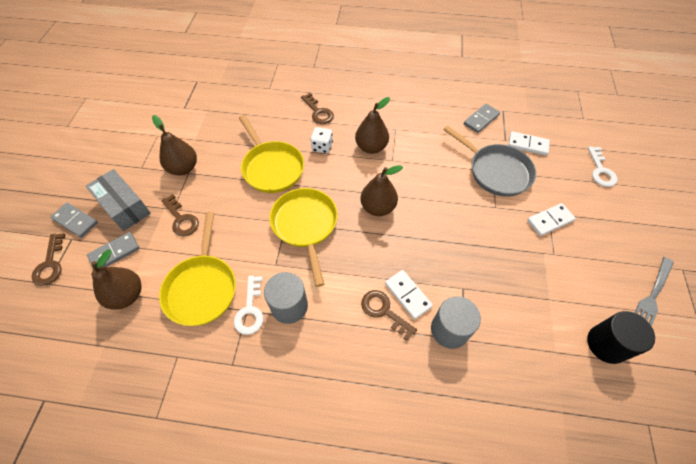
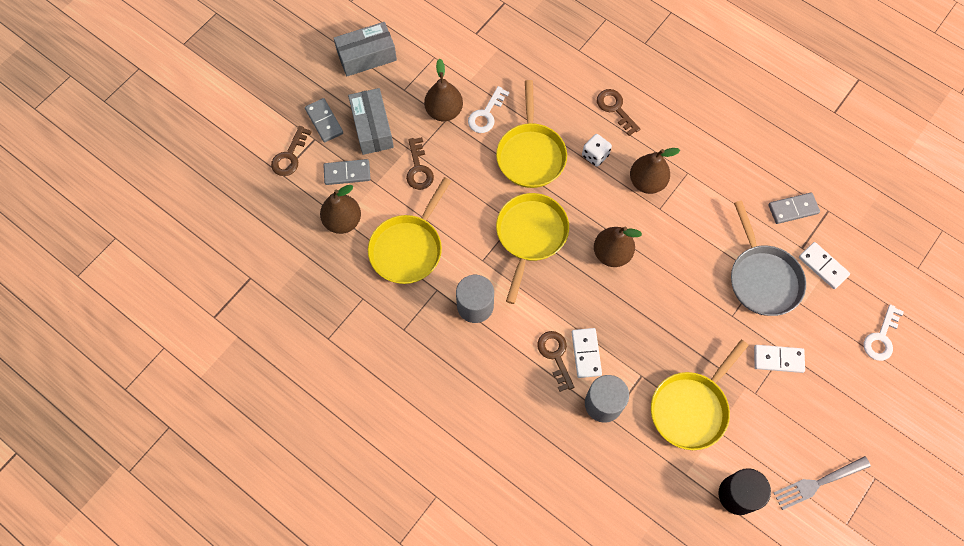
camera: 30 degrees right, 10 degrees up
(97, 157) = (367, 56): none -> grey box
(250, 309) = (440, 290): white key -> white key (486, 114)
(318, 112) = (615, 109): brown key -> brown key turned 150 degrees clockwise
(519, 292) = (691, 408): none -> yellow pan

